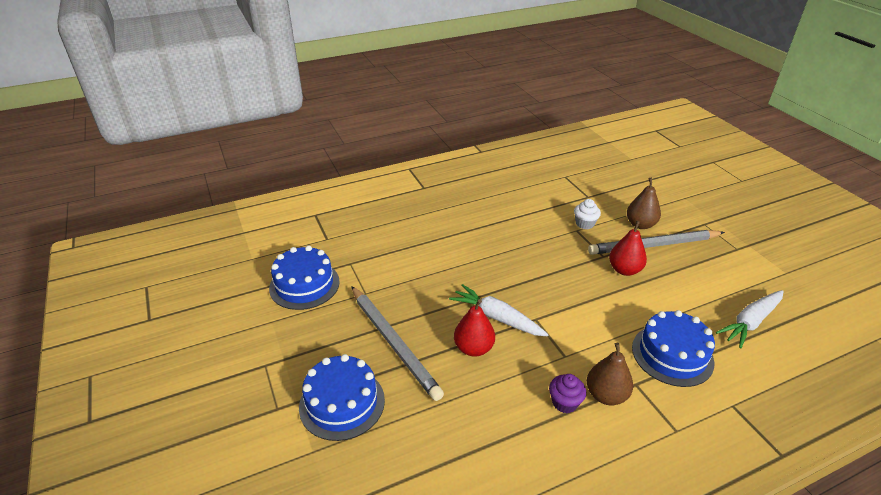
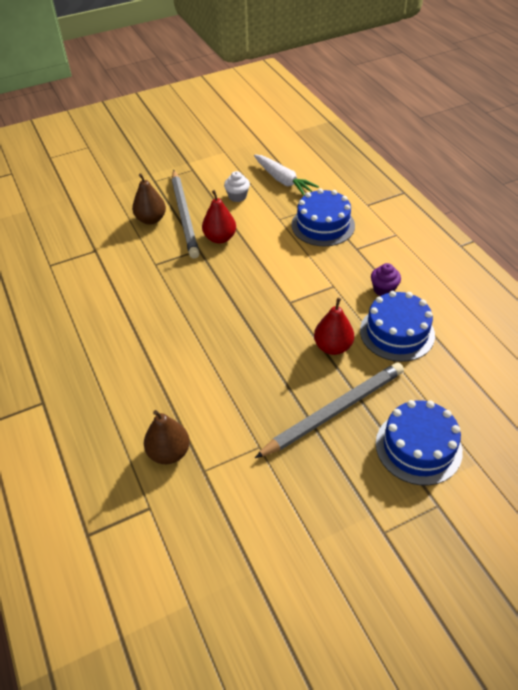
camera: 90 degrees left, 10 degrees up
(304, 285) = (246, 517): blue cake -> blue cake (397, 332)
(496, 317) = (290, 330): white carrot -> none
(584, 224) = (145, 257): white cupcake -> white cupcake (237, 196)
(606, 395) = (371, 266): brown pear -> brown pear (169, 452)

